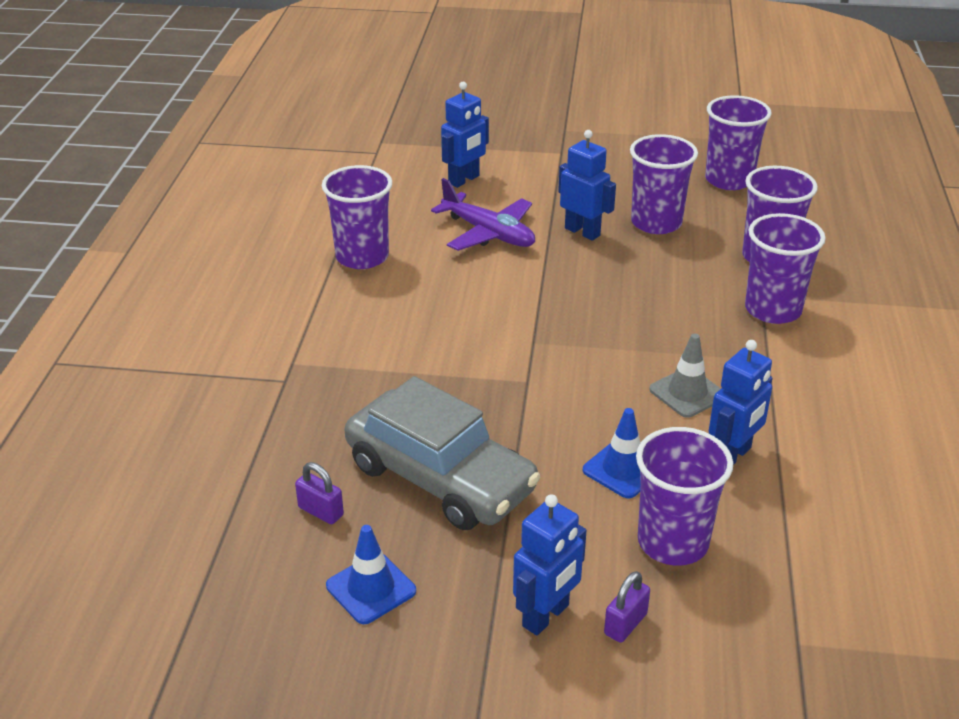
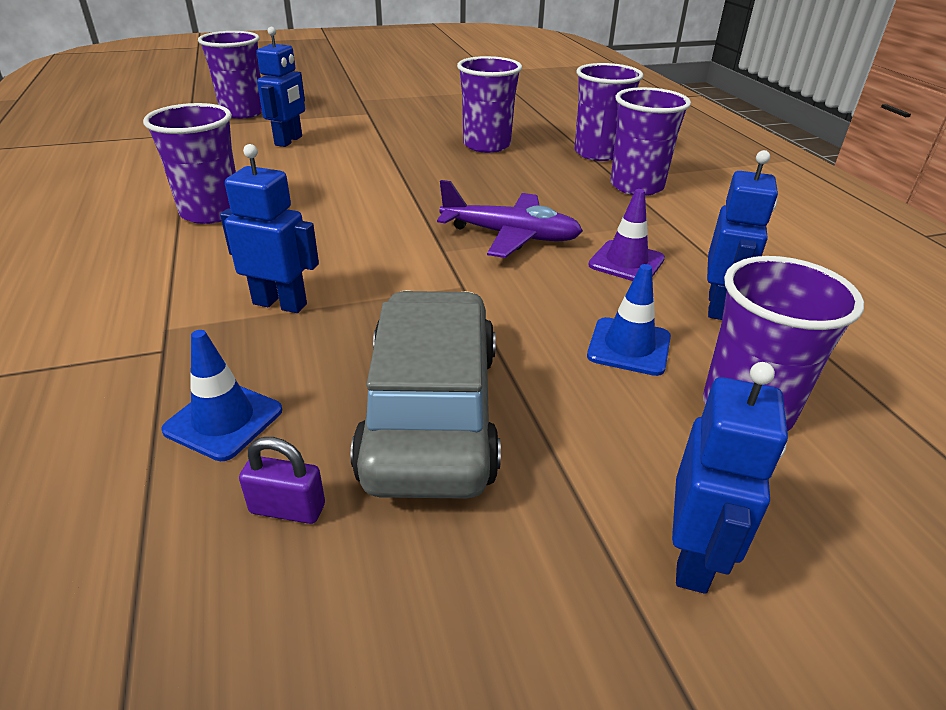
camera: 25 degrees left, 0 degrees up
(371, 588) = (426, 608): blue traffic cone -> blue traffic cone (223, 420)
(440, 477) = (431, 412): grey car -> grey car turned 105 degrees counterclockwise
(488, 233) = (338, 174): purple plane -> purple plane (511, 236)
(582, 232) = (427, 160): blue robot -> blue robot (280, 304)
(625, 624) = (792, 531): purple padlock -> none
(687, 393) = (626, 262): grey traffic cone -> purple traffic cone
(729, 180) = (521, 112): purple cup -> purple cup (243, 112)

